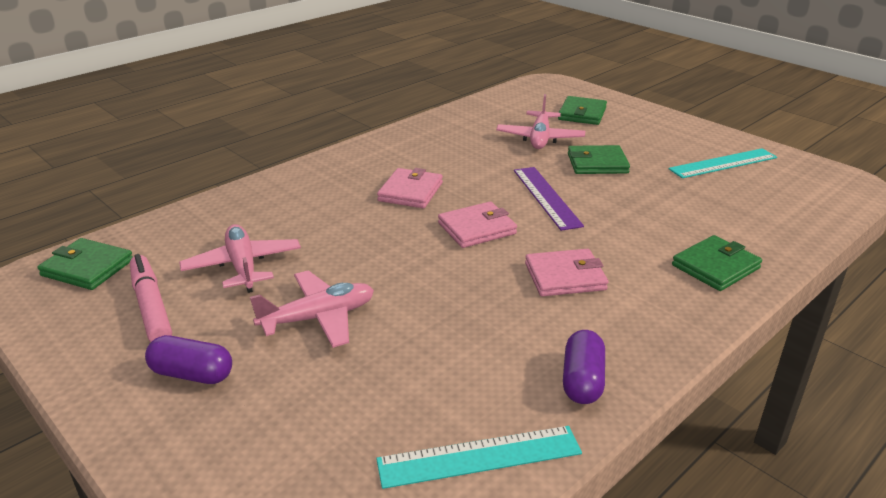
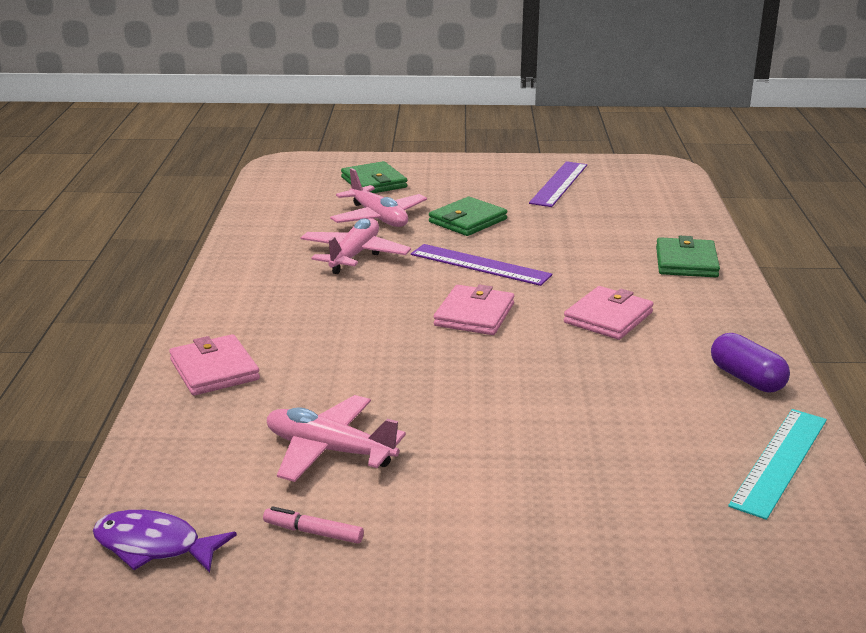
camera: 45 degrees left, 5 degrees down
(87, 268) = (154, 546): green wallet -> purple fish
(151, 306) = (313, 532): pink marker -> pink marker, size x0.54
(192, 374) = (478, 552): purple capsule -> none
(318, 318) = (490, 448): pink plane -> pink plane (354, 255)
(410, 192) = (354, 312): pink wallet -> pink wallet (214, 370)
(723, 163) = (559, 184): turquoise ruler -> purple ruler

